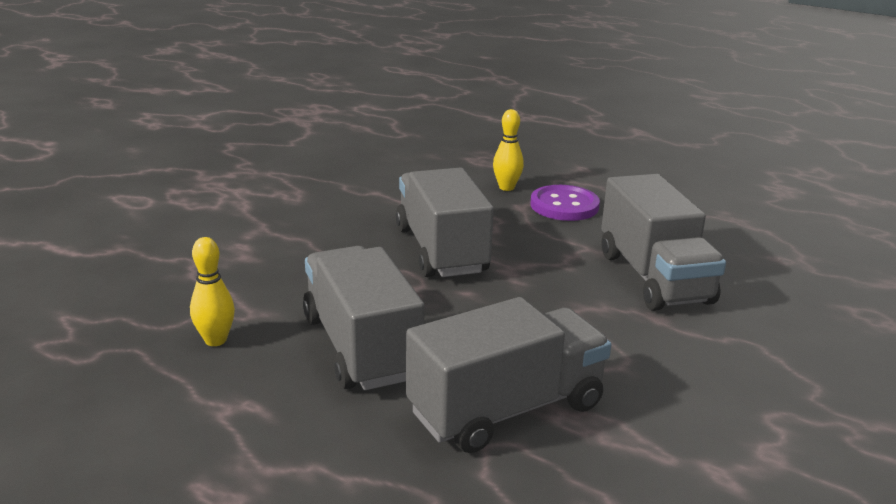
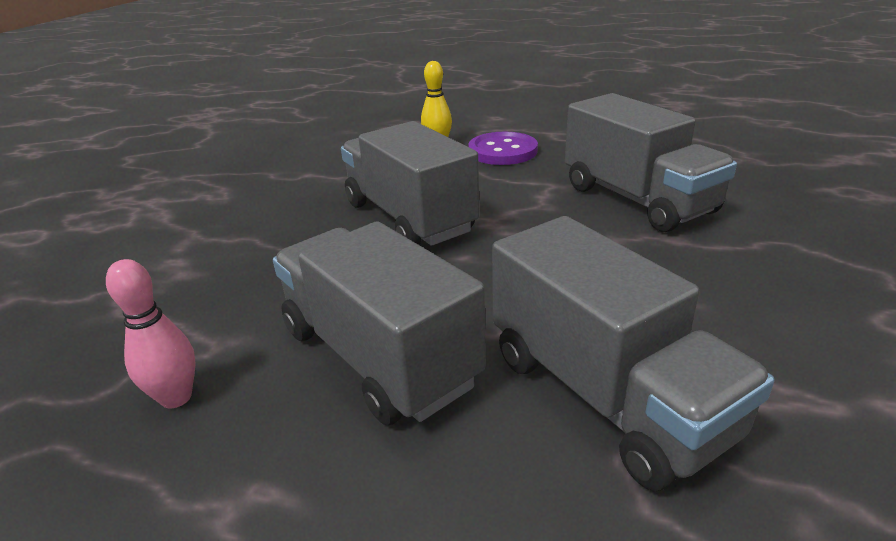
camera: 15 degrees left, 5 degrees up
(215, 340) = (176, 397): yellow bowling pin -> pink bowling pin
(506, 409) = (605, 394): grey truck -> grey truck turned 105 degrees clockwise

